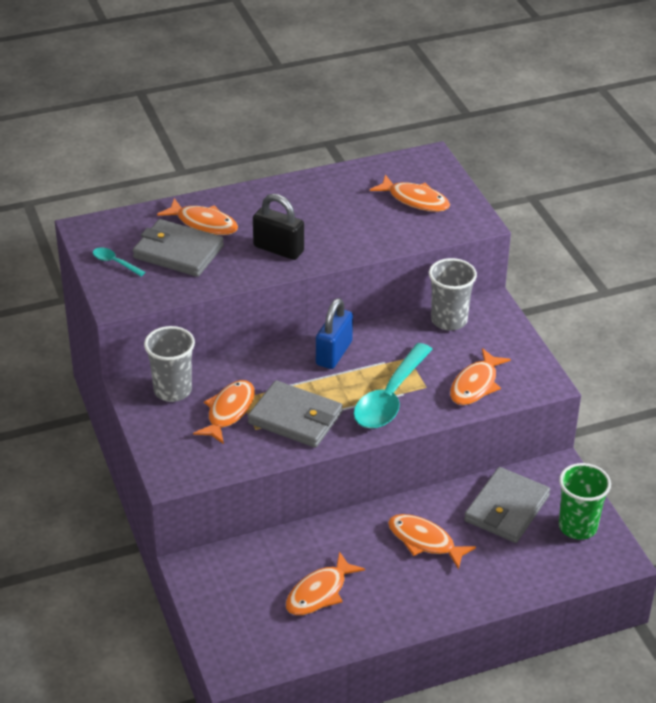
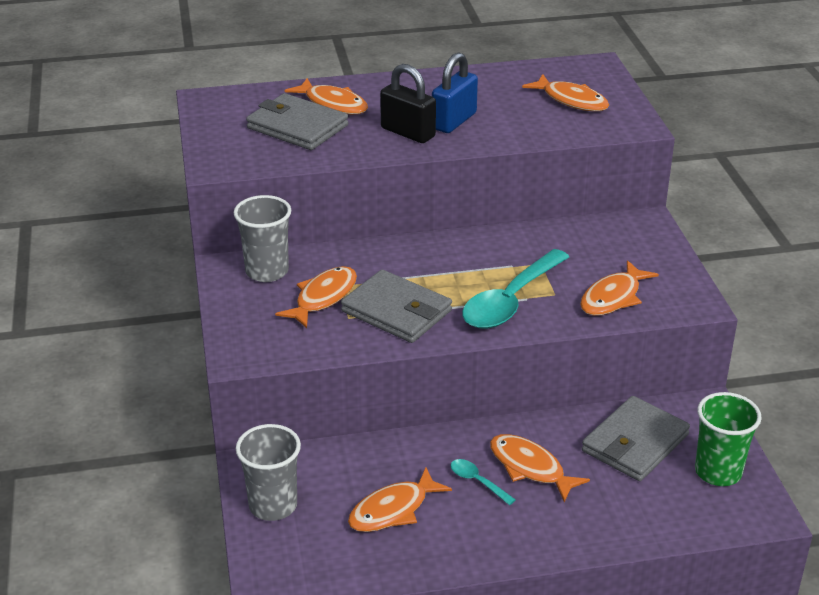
camera: 10 degrees right, 5 degrees down
(115, 263) = (226, 131): turquoise spoon -> turquoise spoon (477, 481)
(333, 353) = (456, 252): blue padlock -> blue padlock (454, 121)
(449, 320) = (594, 232): grey cup -> grey cup (273, 505)

